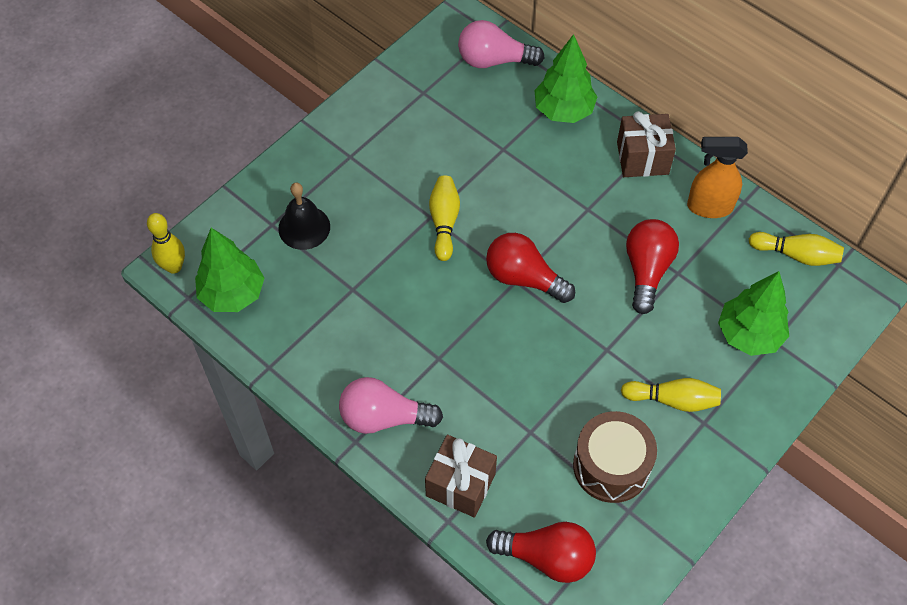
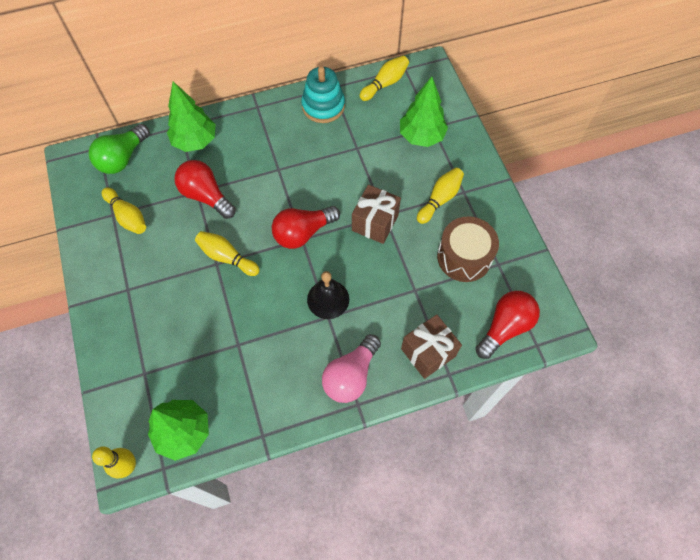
camera: 60 degrees left, 5 degrees up
(304, 227) = (164, 351): black bell -> black bell (328, 299)
(430, 106) = (127, 216): none -> yellow bowling pin
(494, 60) = (122, 158): pink light bulb -> green light bulb
(642, 158) = (263, 119): brown gift -> brown gift (375, 222)
(647, 270) = (344, 162): red light bulb -> red light bulb (206, 196)
(709, 207) = (323, 106): orange spray bottle -> turquoise stacking toy

